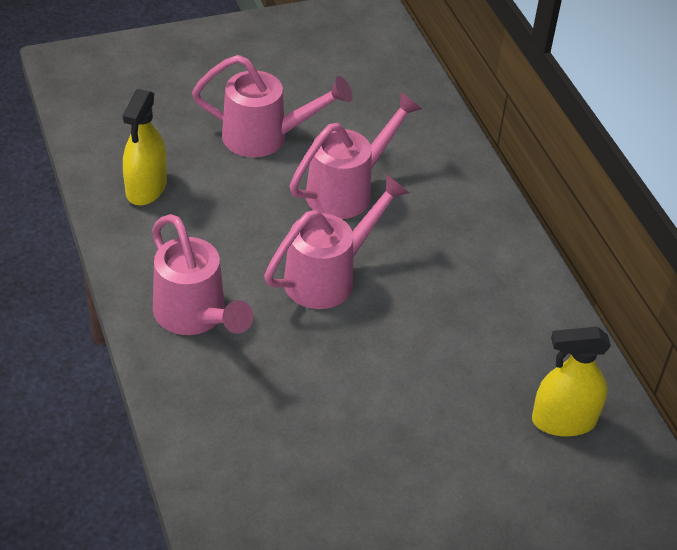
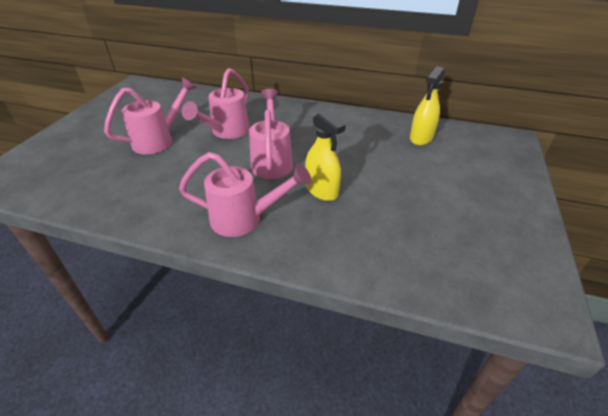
camera: 50 degrees left, 5 degrees down
(146, 188) = (128, 194): yellow spray bottle -> yellow spray bottle (322, 190)
(348, 190) = (226, 132): pink watering can -> pink watering can turned 150 degrees counterclockwise

